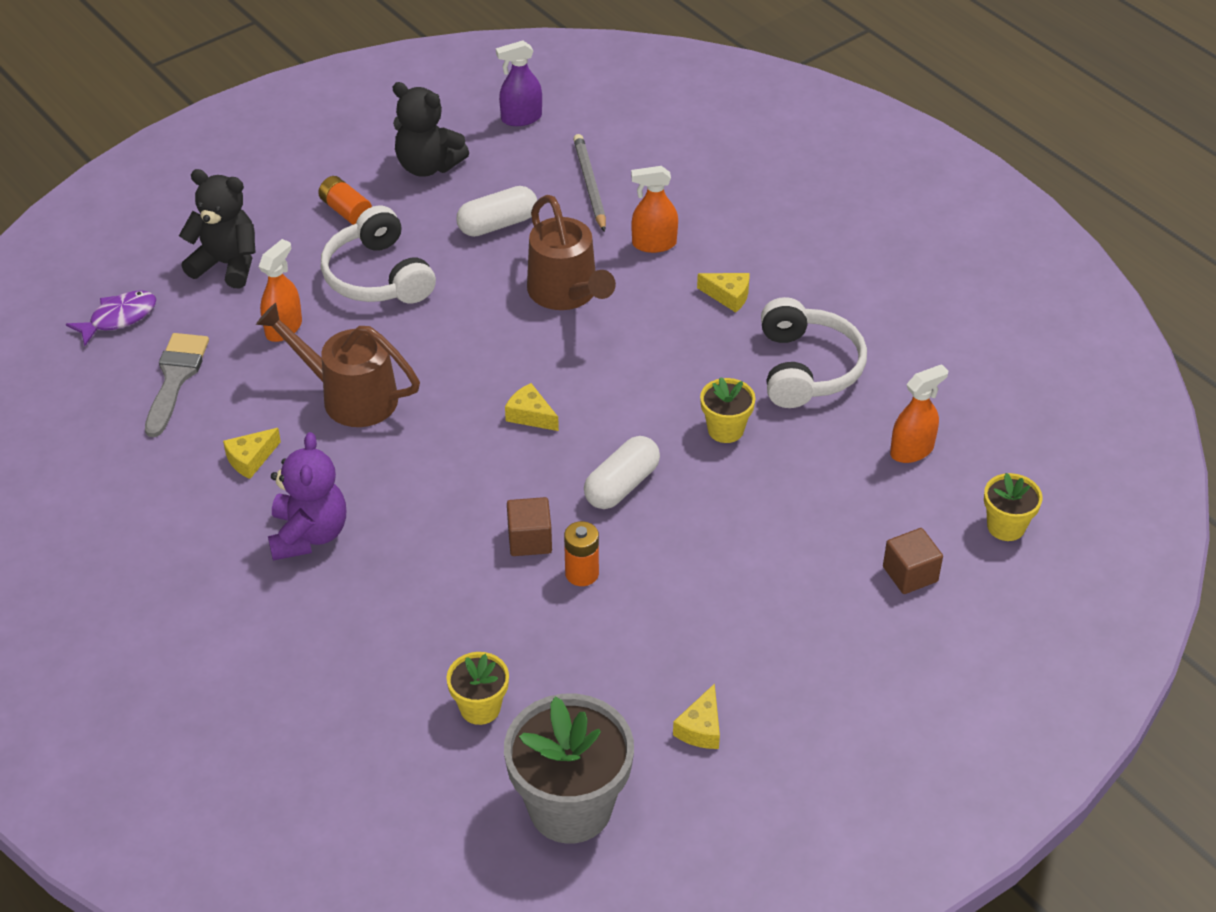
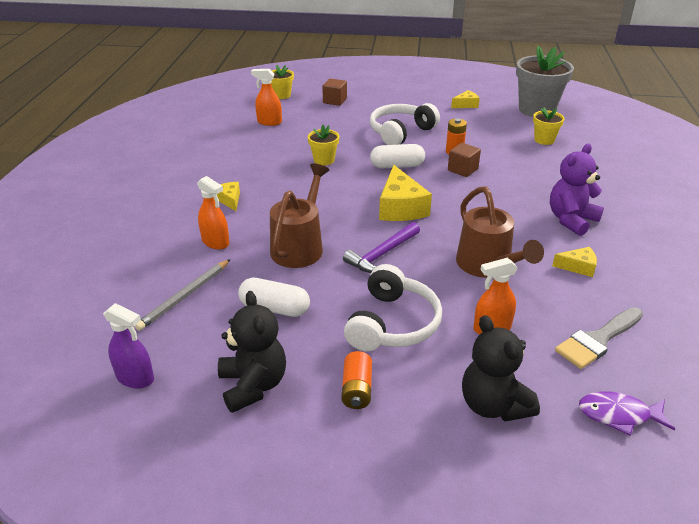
camera: 135 degrees left, 10 degrees down
(473, 339) = (382, 254): none -> purple hammer
(530, 415) = (400, 207): yellow cheese -> yellow cheese, size x1.88
(807, 368) = (253, 160): white headphones -> white headphones (400, 132)

